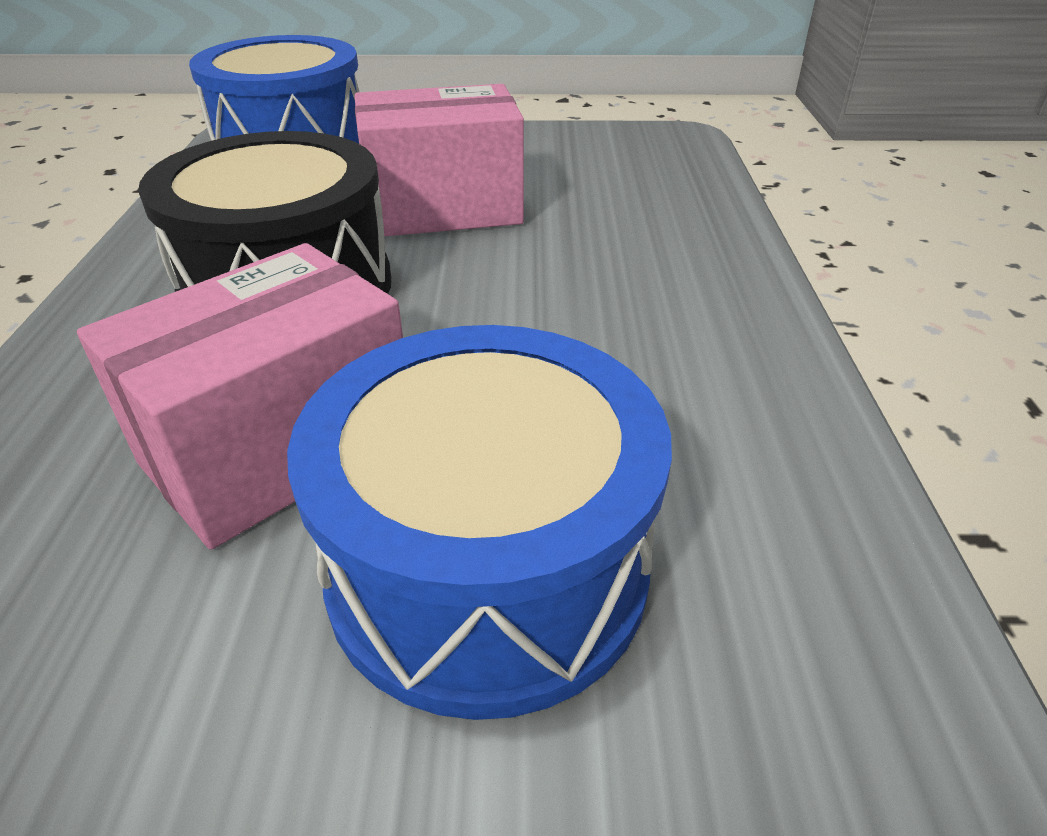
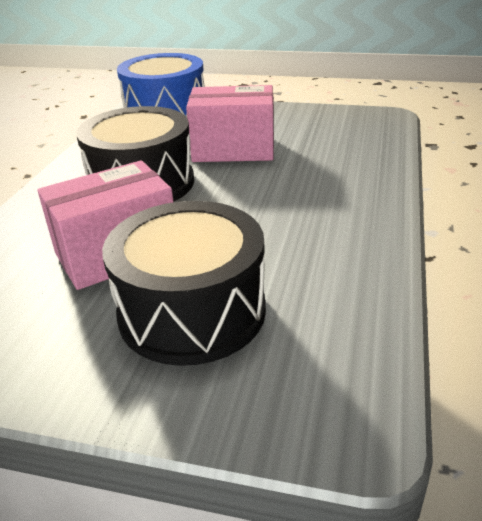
camera: 15 degrees right, 5 degrees down
(487, 567) = (192, 311): blue drum -> black drum

